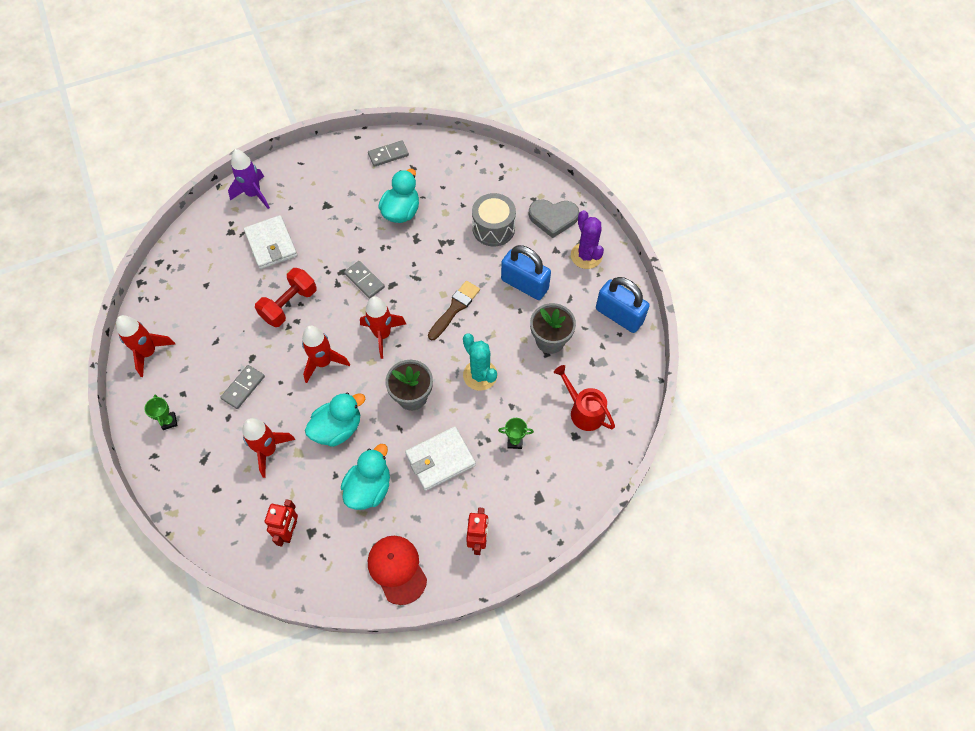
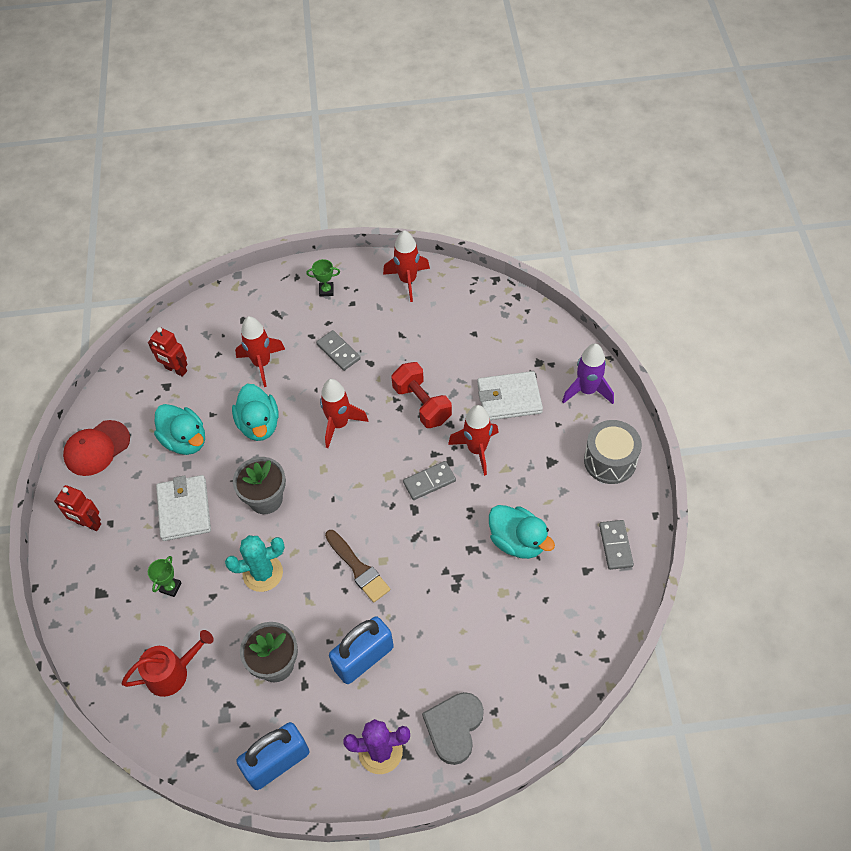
camera: 110 degrees right, 5 degrees down
(382, 335) = (351, 486): red rocket -> red rocket (477, 450)
(397, 569) = (97, 448): red cap -> red cap turned 150 degrees clockwise
(493, 228) = (460, 644): grey drum -> grey drum (610, 460)

